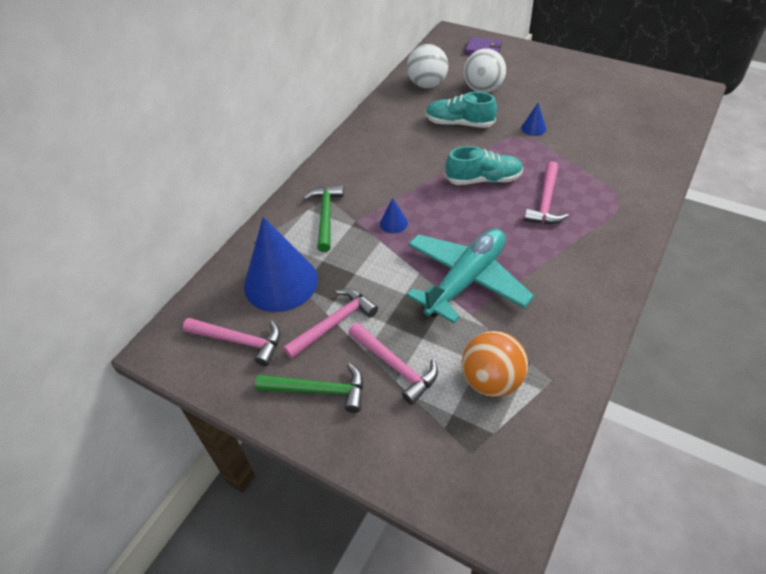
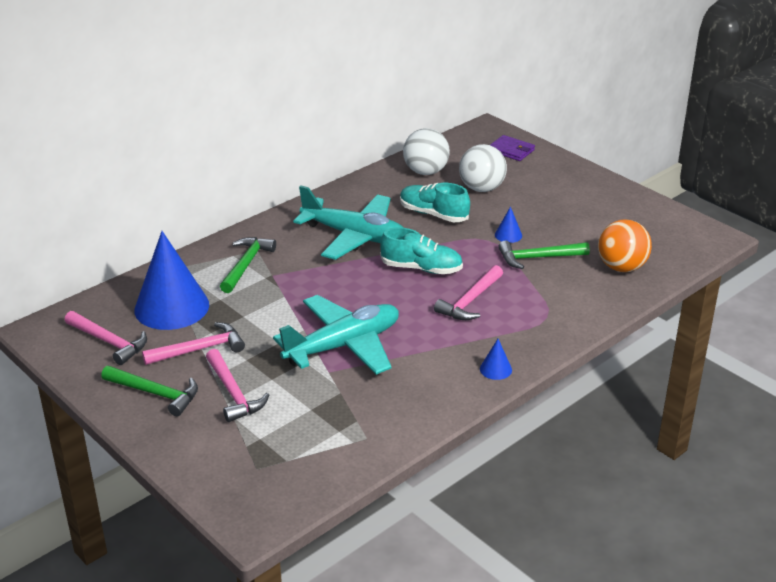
camera: 15 degrees right, 15 degrees down
(393, 223) = (307, 285): blue cone -> blue cone (495, 369)
(406, 162) = (355, 236): none -> turquoise plane
(491, 380) = (312, 424): orange ball -> orange ball (621, 267)
(572, 144) = (538, 258): none -> green hammer

